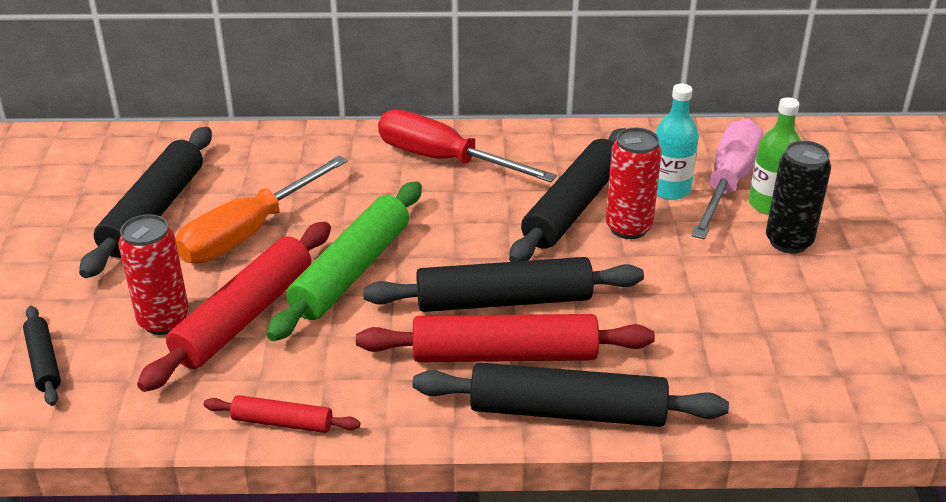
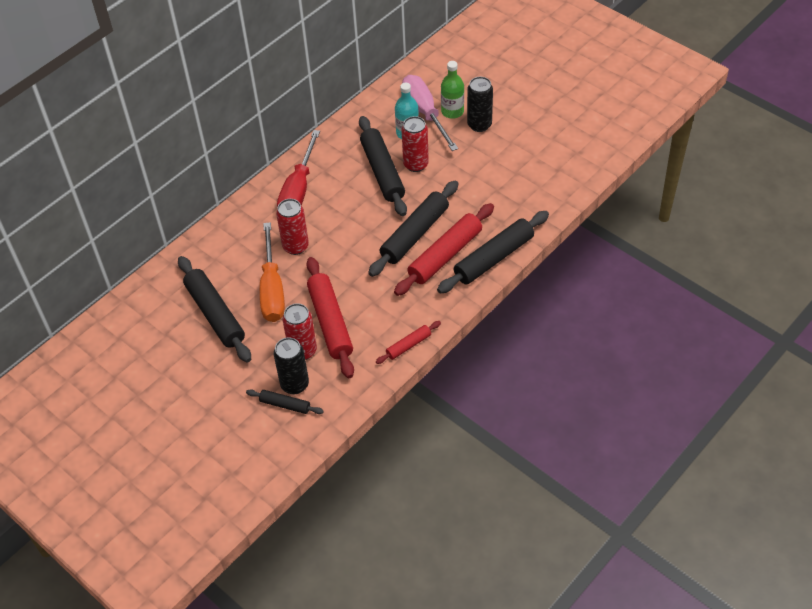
camera: 45 degrees left, 15 degrees up
(92, 349) = (294, 384): none -> black can
(345, 210) = (295, 246): none -> red can
(351, 271) = (341, 270): green rolling pin -> none
(444, 160) = (298, 189): red screwdriver -> red screwdriver turned 60 degrees counterclockwise

